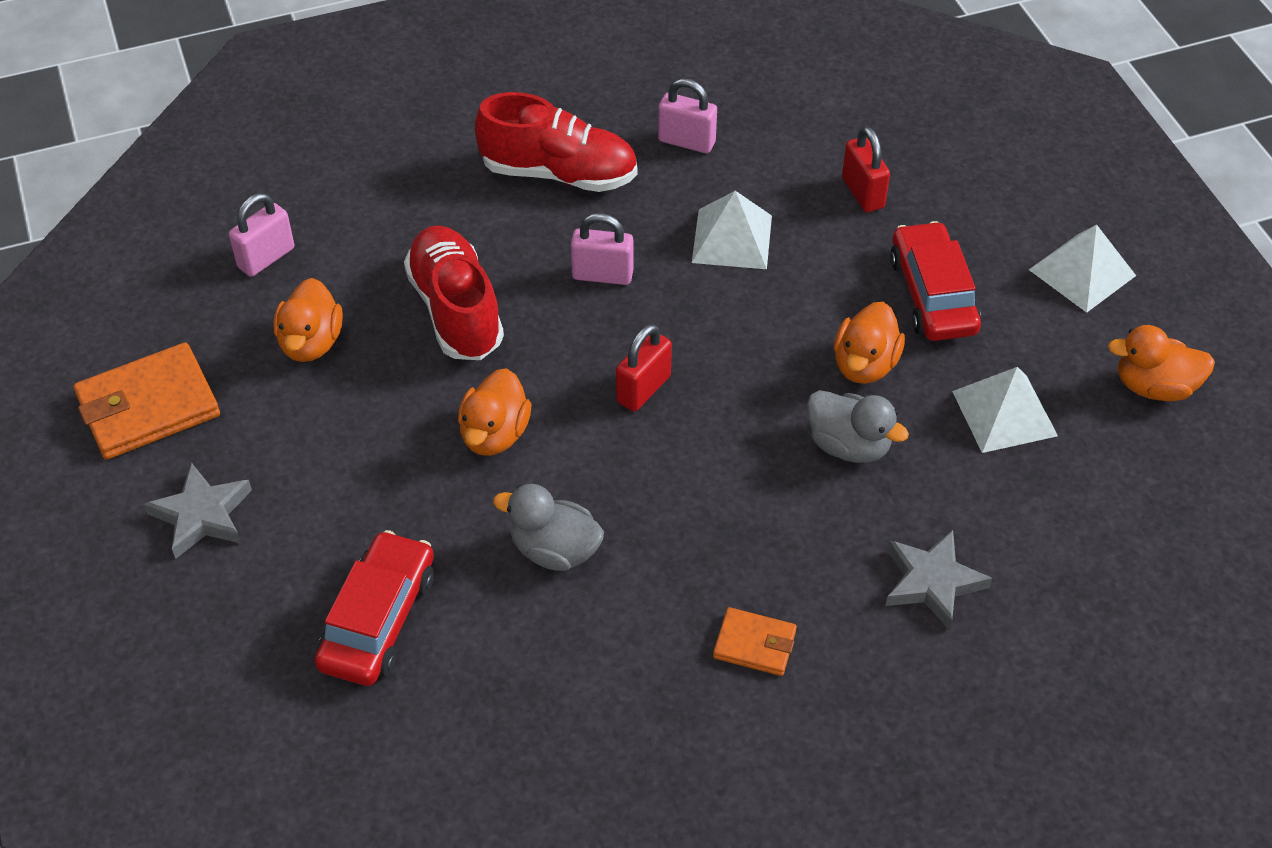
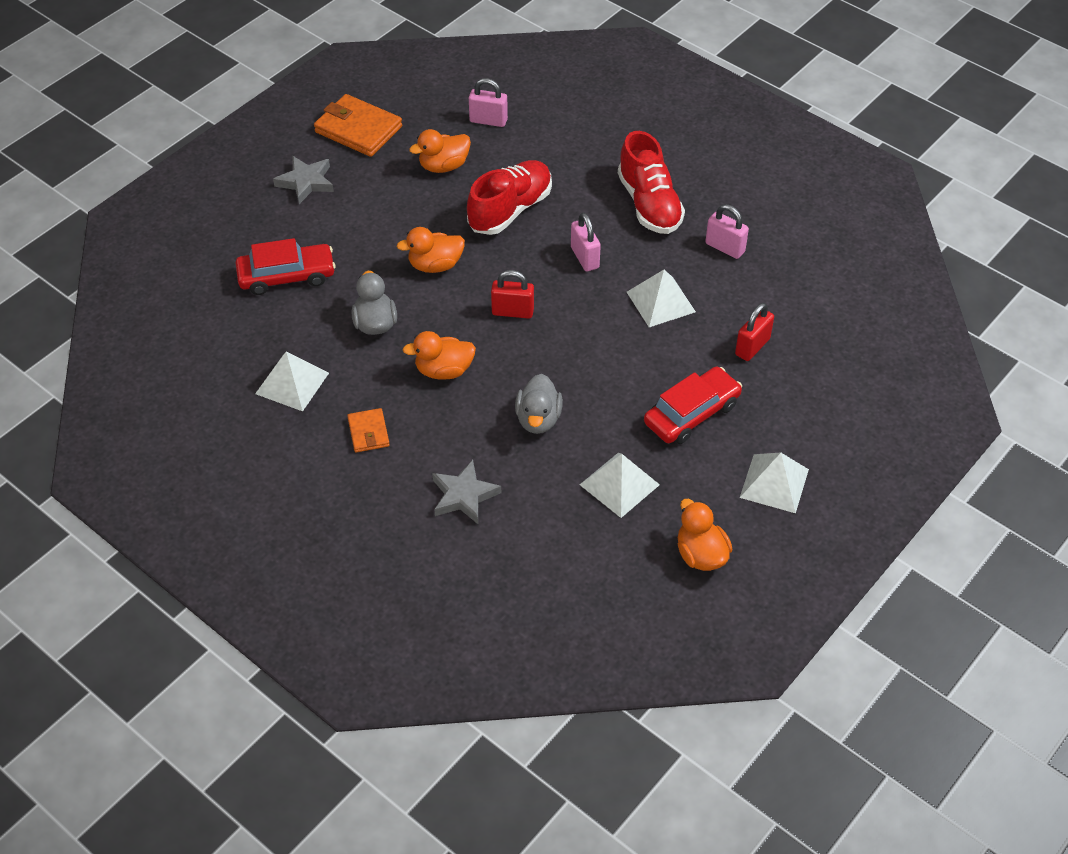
camera: 60 degrees right, 0 degrees up
(599, 700) = (292, 383): none -> white pyramid
(686, 142) = (725, 248): pink padlock -> pink padlock turned 45 degrees counterclockwise
(864, 365) = (607, 403): orange duck -> orange duck (444, 370)

